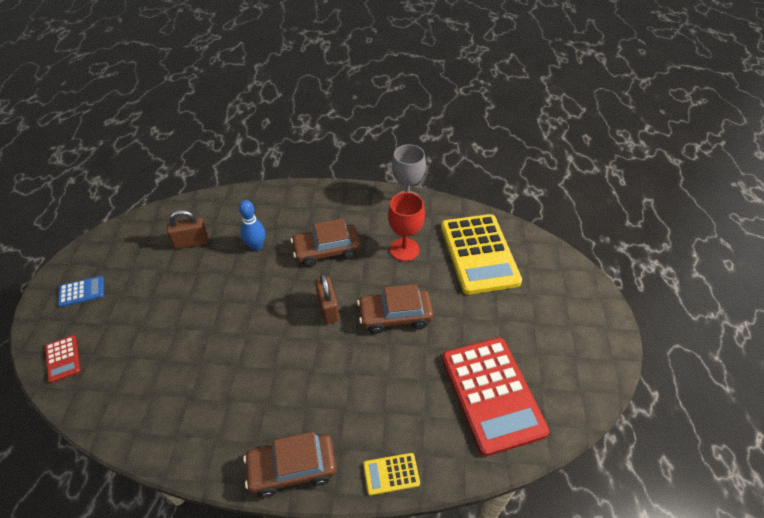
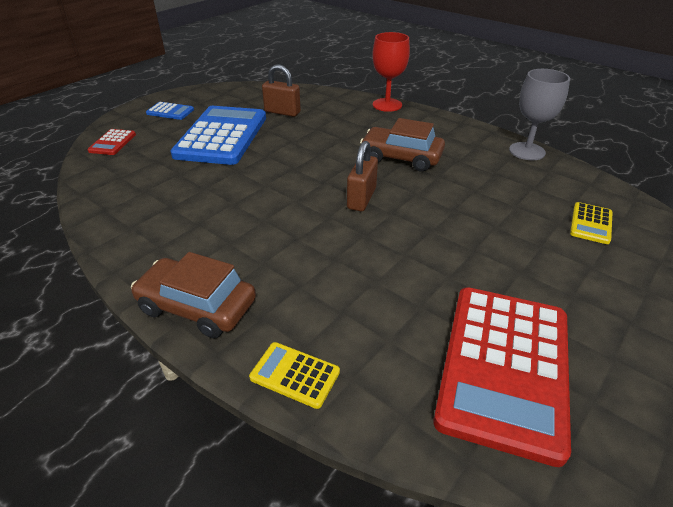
camera: 35 degrees right, 10 degrees down
(162, 298) = (222, 136): none -> blue calculator
(256, 246) = (335, 132): blue bowling pin -> none
(395, 316) = (432, 234): brown car -> none
(404, 249) = (491, 186): red goblet -> red goblet (387, 105)
(479, 254) = (591, 223): yellow calculator -> yellow calculator, size x0.43

